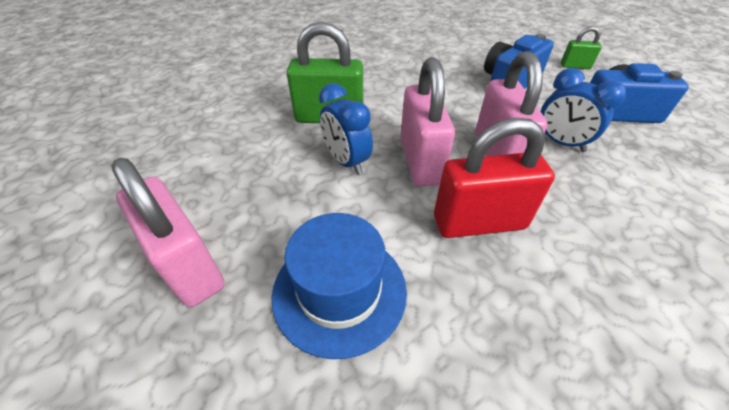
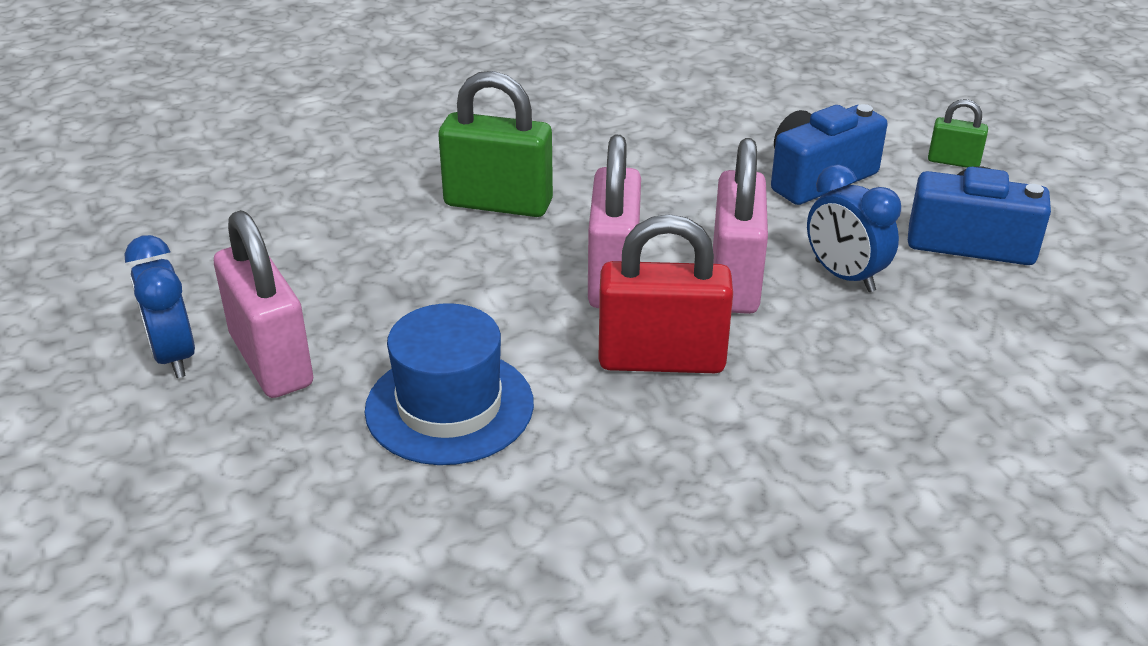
camera: 10 degrees right, 10 degrees down
(346, 162) = (505, 267): blue clock -> blue clock (174, 356)

